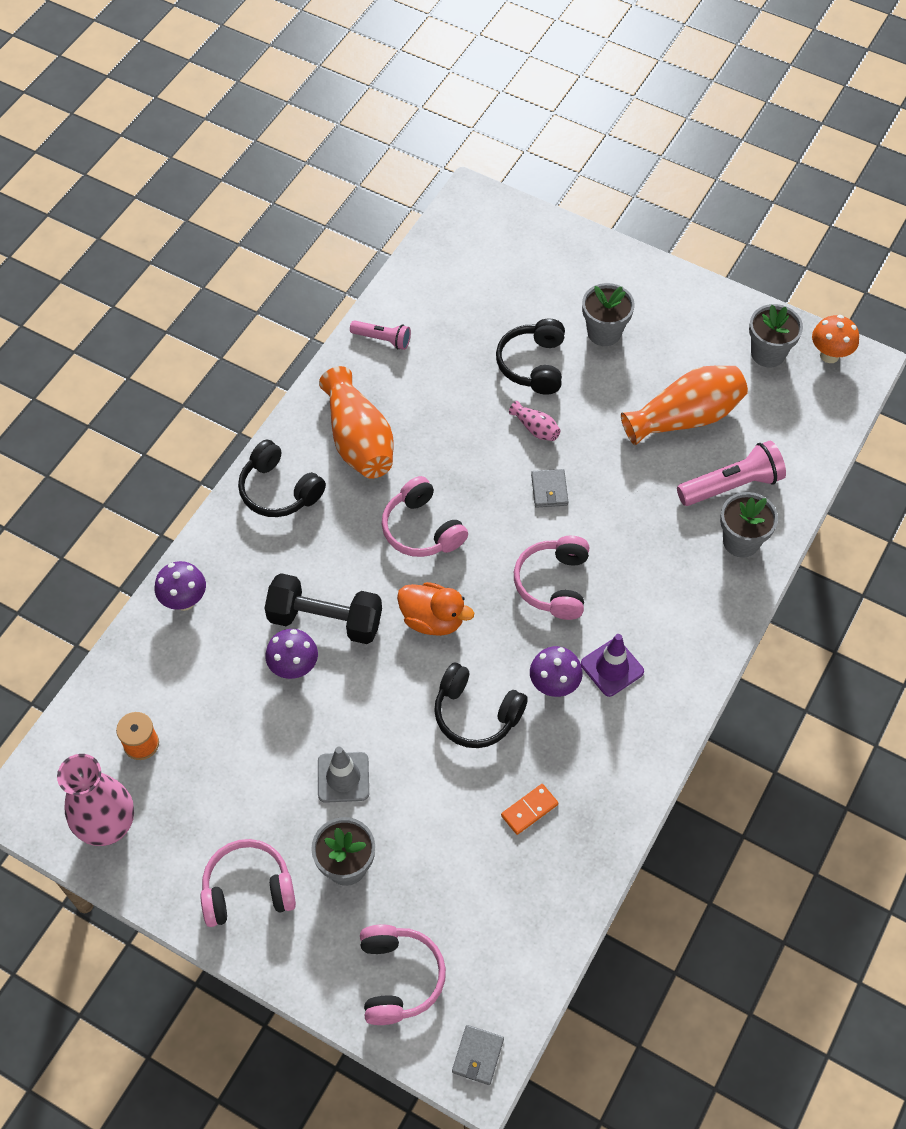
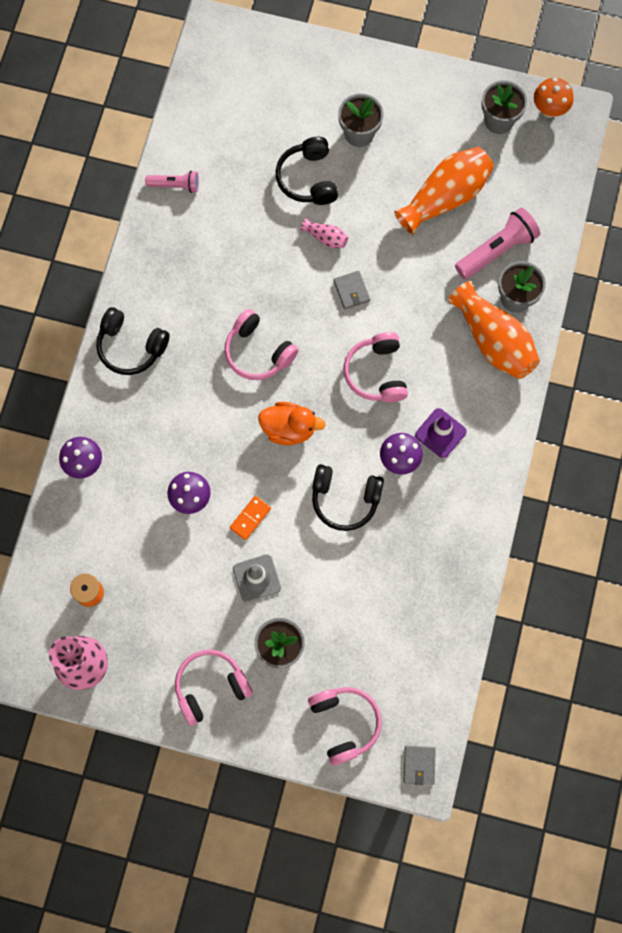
camera: 15 degrees left, 15 degrees up
(325, 620) = (203, 451): black dumbbell -> none
(359, 440) = (183, 285): orange vase -> orange vase (493, 341)
(529, 810) = (407, 566): orange domino -> orange domino (250, 518)

